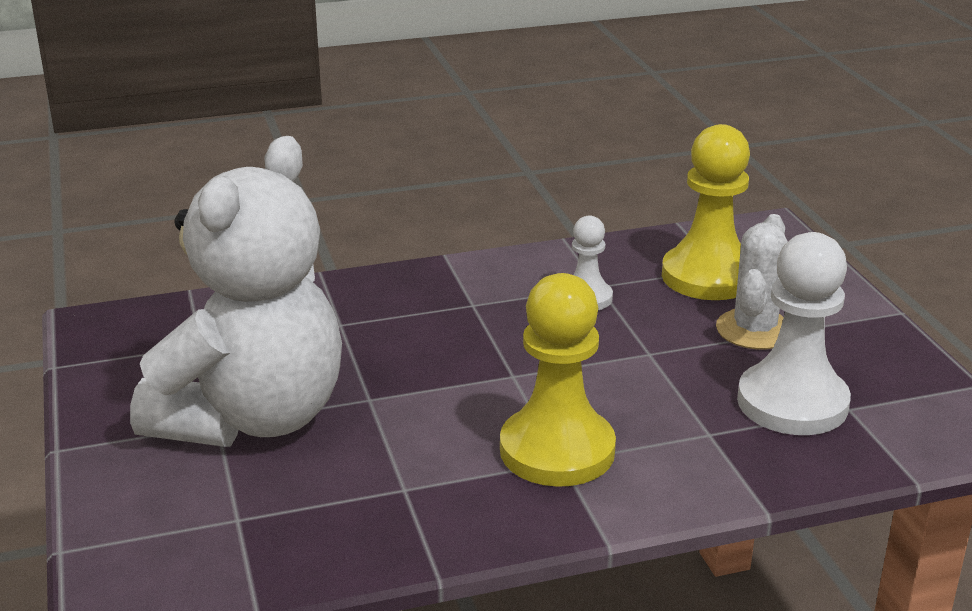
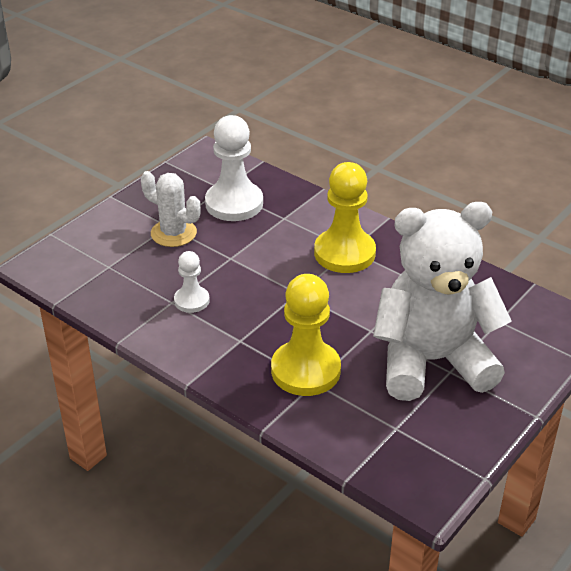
camera: 125 degrees left, 10 degrees up
(708, 276) = (124, 266): yellow pawn -> yellow pawn (305, 370)
(754, 330) = (173, 233): white cactus -> white cactus turned 45 degrees clockwise

